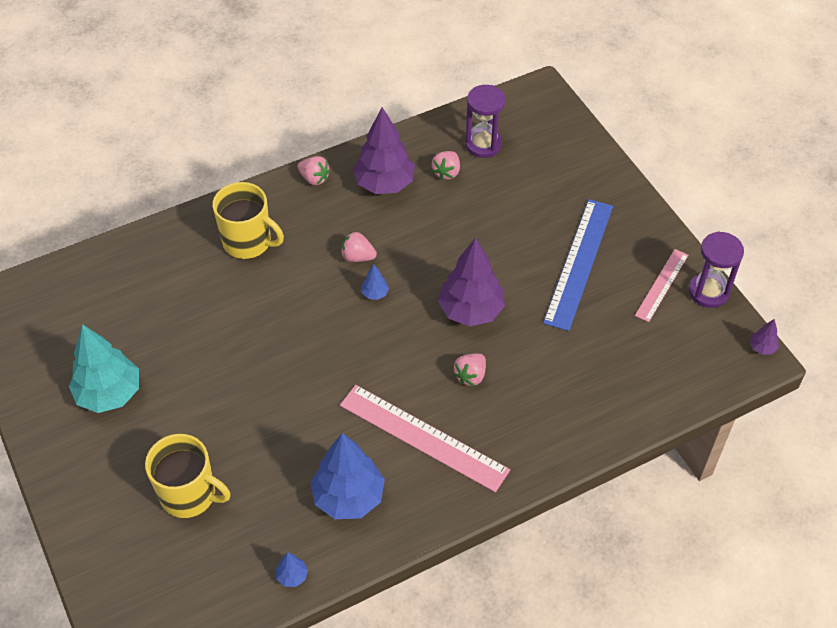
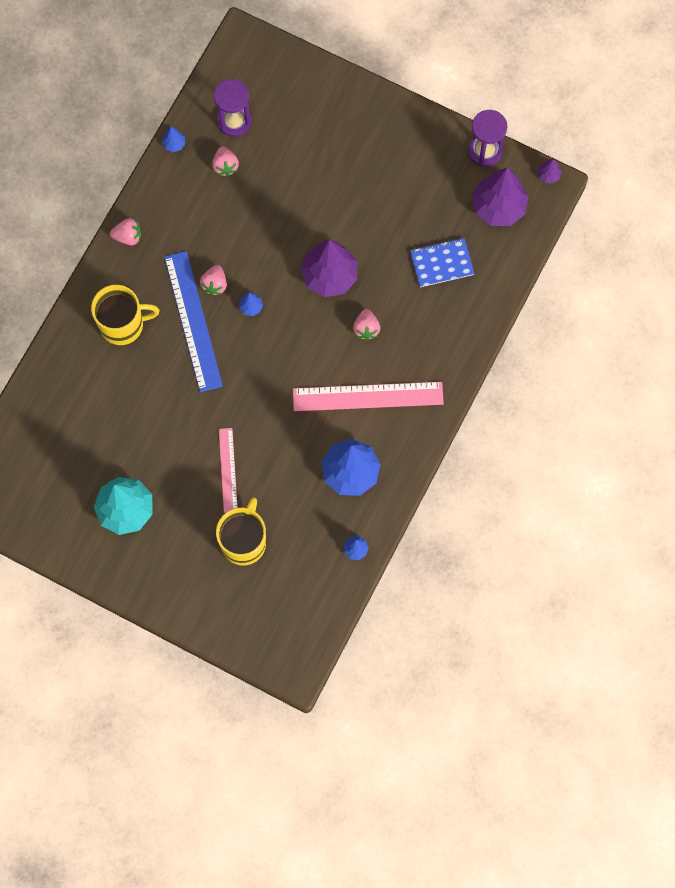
camera: 35 degrees left, 20 degrees up
(189, 494) = (244, 542): yellow mug -> yellow mug turned 60 degrees counterclockwise
(357, 257) = (215, 284): pink strawberry -> pink strawberry turned 60 degrees counterclockwise
(384, 184) = (186, 207): purple tree -> purple tree (498, 207)
(415, 133) = (174, 144): none -> blue tree
(579, 263) = (379, 185): blue ruler -> blue ruler (193, 321)
(592, 363) = (441, 263): none -> blue notebook
(661, 285) = (449, 166): pink ruler -> pink ruler (228, 470)

